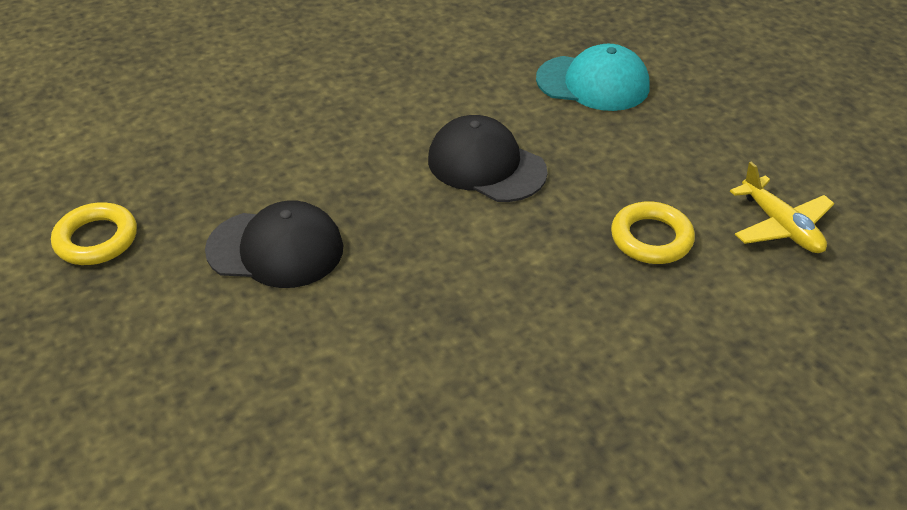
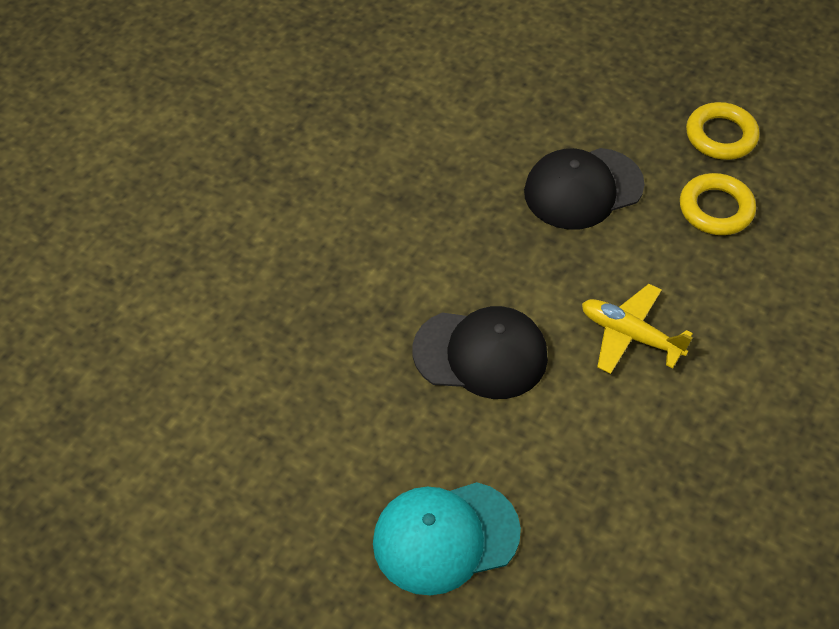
camera: 150 degrees right, 10 degrees up
(651, 238) = (285, 340): yellow ring -> yellow ring (716, 209)
(780, 226) = (170, 410): yellow plane -> yellow plane (630, 335)

